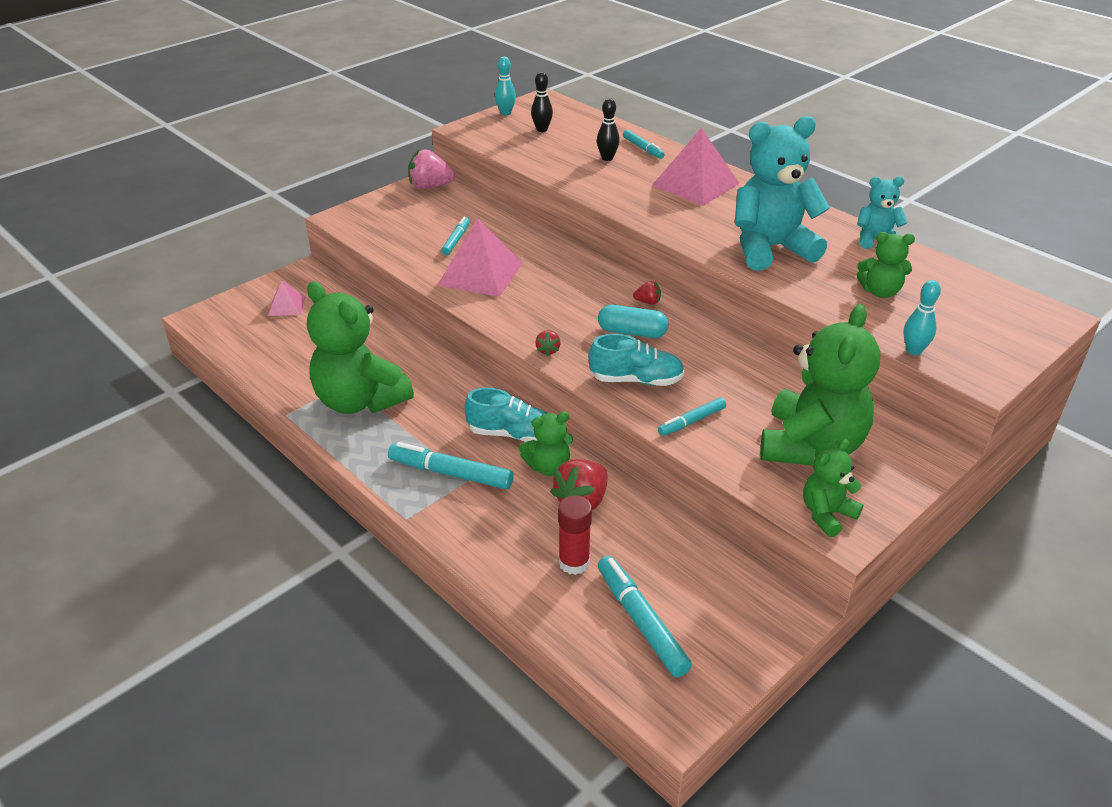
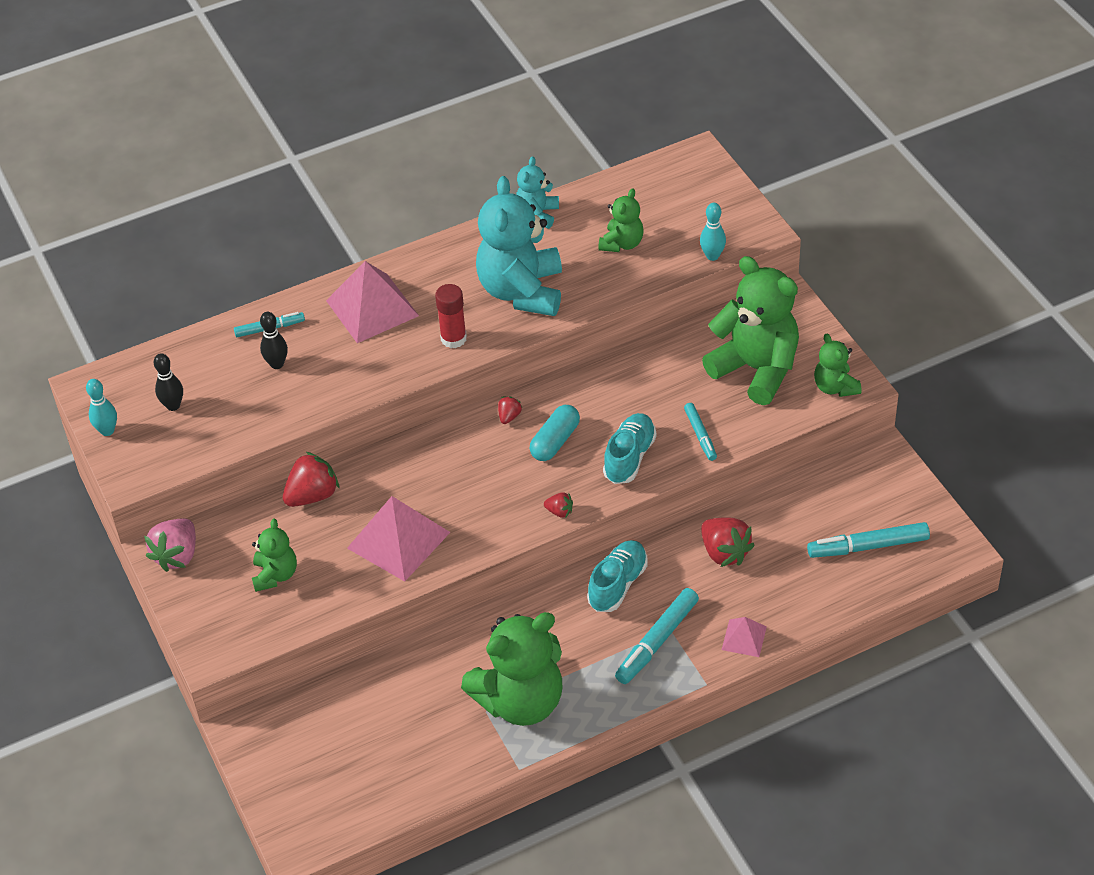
camera: 70 degrees left, 10 degrees up
(286, 306) = (311, 755): pink pyramid -> pink pyramid (744, 638)
(456, 240) = (318, 550): turquoise marker -> none
(511, 227) = (312, 495): none -> red strawberry
(548, 467) = (672, 566): green teddy bear -> green teddy bear (275, 575)
(574, 562) = (794, 574): red glue stick -> red glue stick (453, 339)

